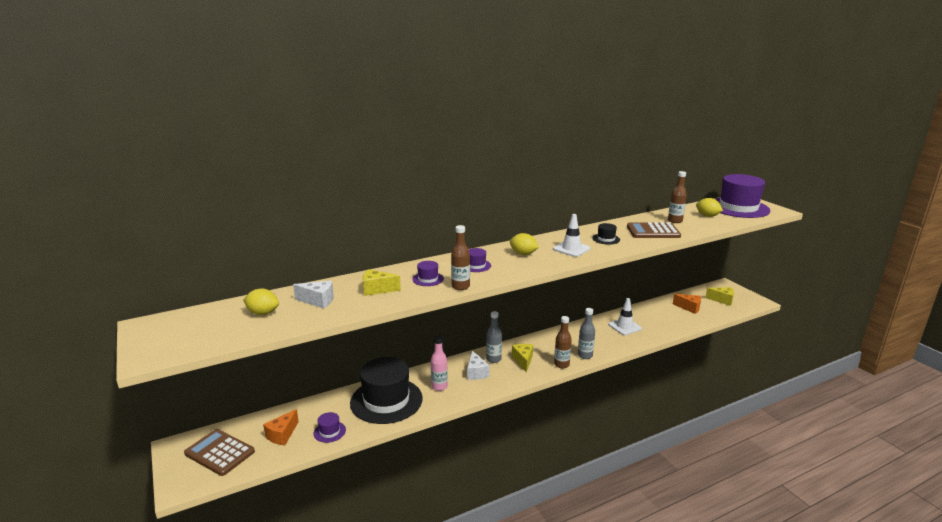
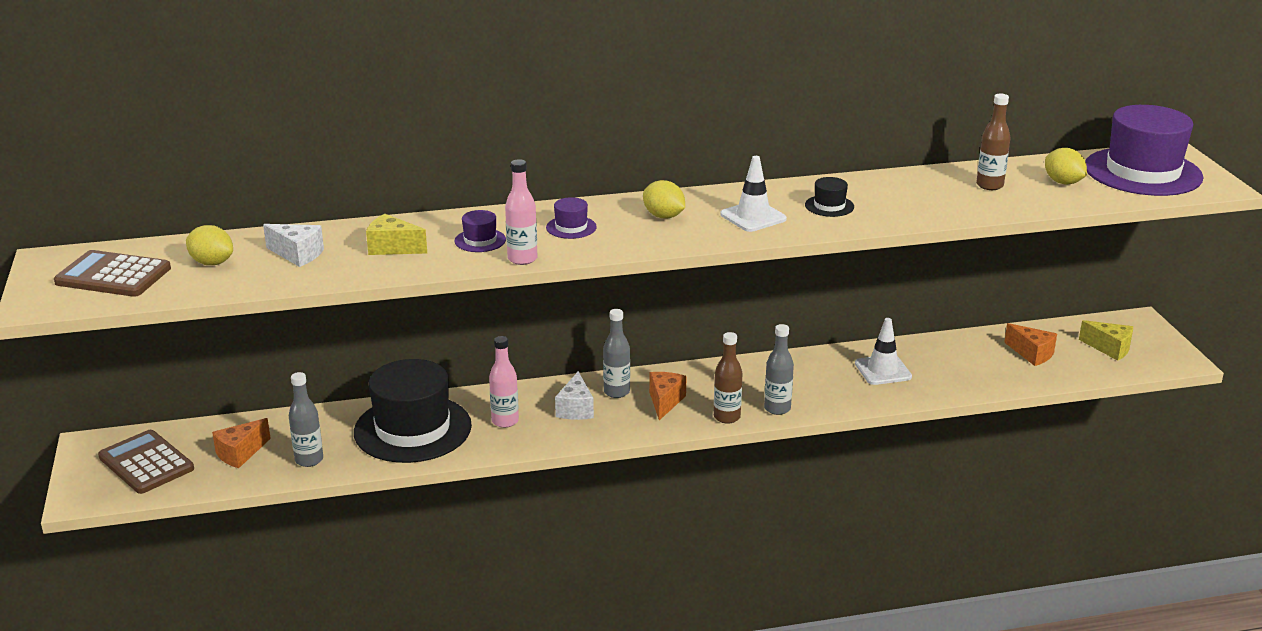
camera: 15 degrees right, 5 degrees up
(329, 431) = (309, 460): purple hat -> grey bottle
(460, 286) = (522, 259): brown bottle -> pink bottle
(523, 361) = (665, 402): yellow cheese -> orange cheese
(653, 231) = (928, 201): brown calculator -> brown calculator (113, 275)

